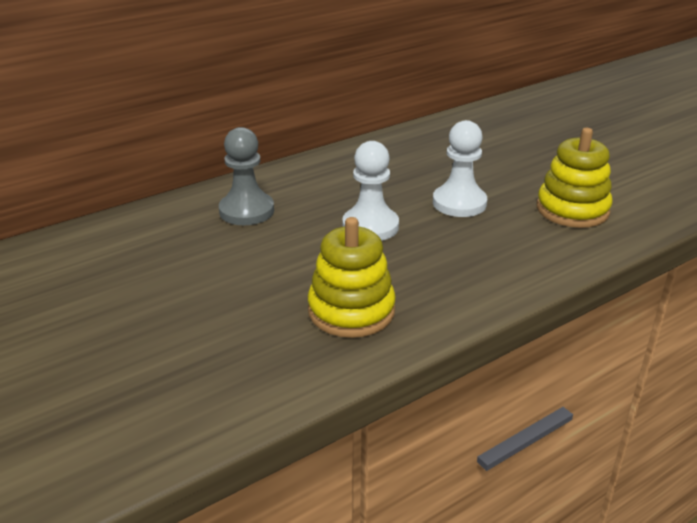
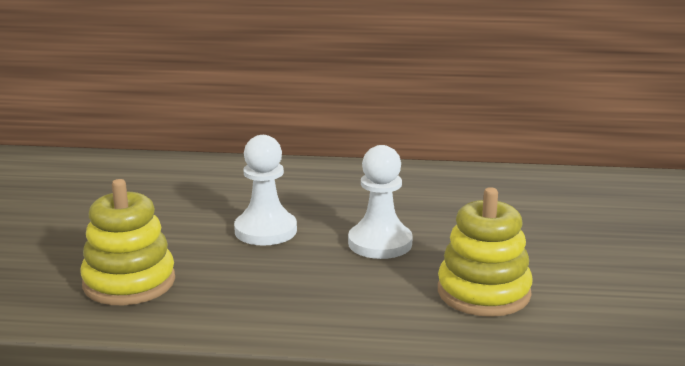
camera: 40 degrees right, 10 degrees down
(246, 211) = (197, 184): grey pawn -> none

